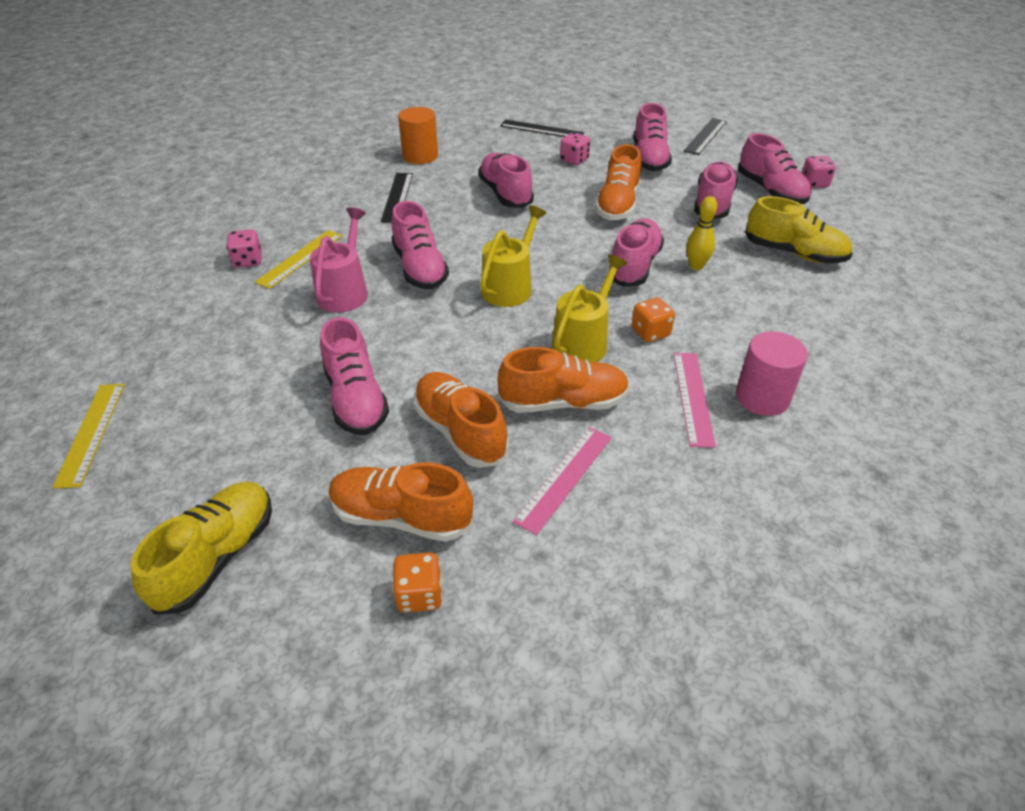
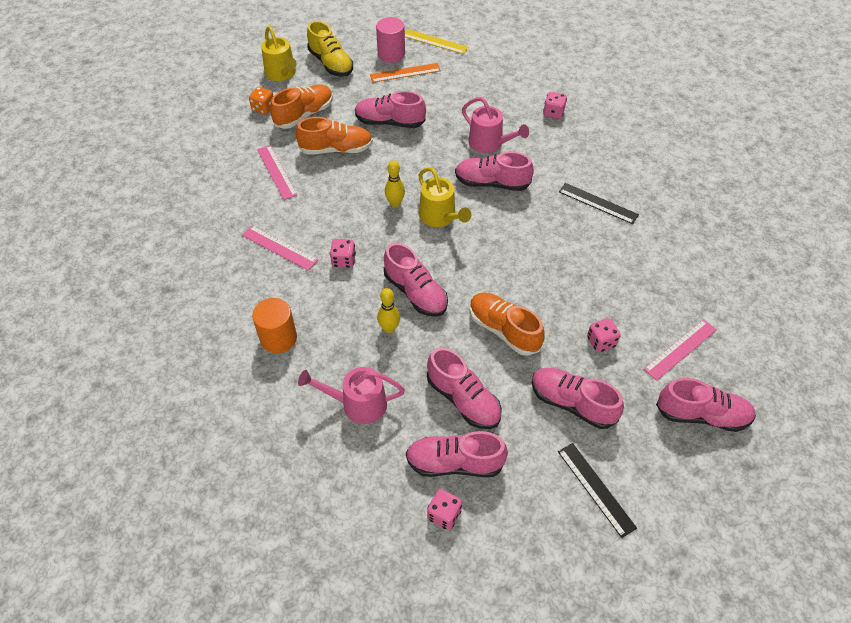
camera: 120 degrees right, 10 degrees up
(208, 434) = (405, 73): none -> orange ruler
(300, 258) = (541, 134): yellow ruler -> none
(420, 156) = (664, 240): orange cylinder -> orange cylinder (278, 338)
(505, 194) = (565, 267): pink shoe -> pink shoe (702, 415)
(520, 329) = (395, 203): none -> yellow bowling pin
(541, 129) = (680, 349): black ruler -> pink ruler
(563, 402) = (322, 194): orange shoe -> none
(583, 341) = (361, 225): yellow watering can -> yellow watering can (282, 73)
(650, 332) = (343, 260): orange dice -> pink dice
(762, 397) = (252, 278): pink cylinder -> pink cylinder (391, 54)
(794, 253) = (358, 404): yellow shoe -> pink watering can

